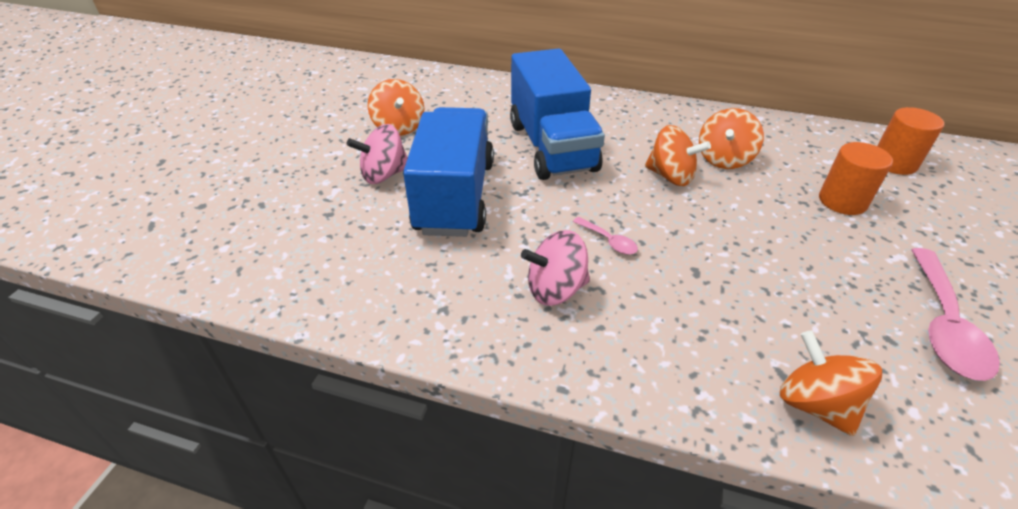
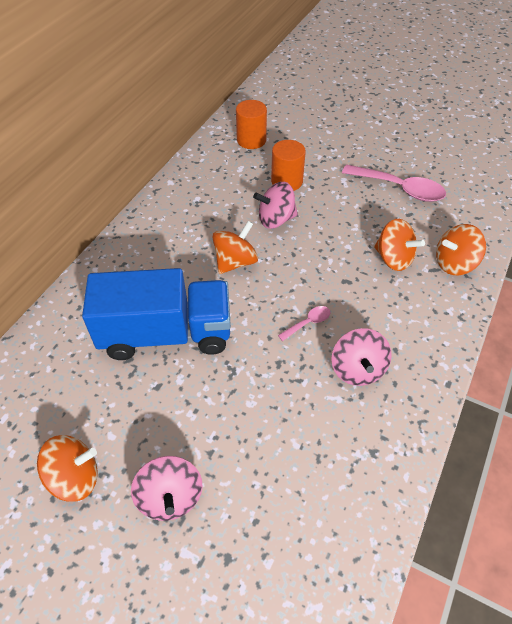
camera: 80 degrees left, 10 degrees up
(455, 196) = (226, 429): blue truck -> none
(724, 159) = (221, 223): orange spinning top -> orange spinning top (393, 259)
(762, 199) = (276, 219): none -> pink spinning top

